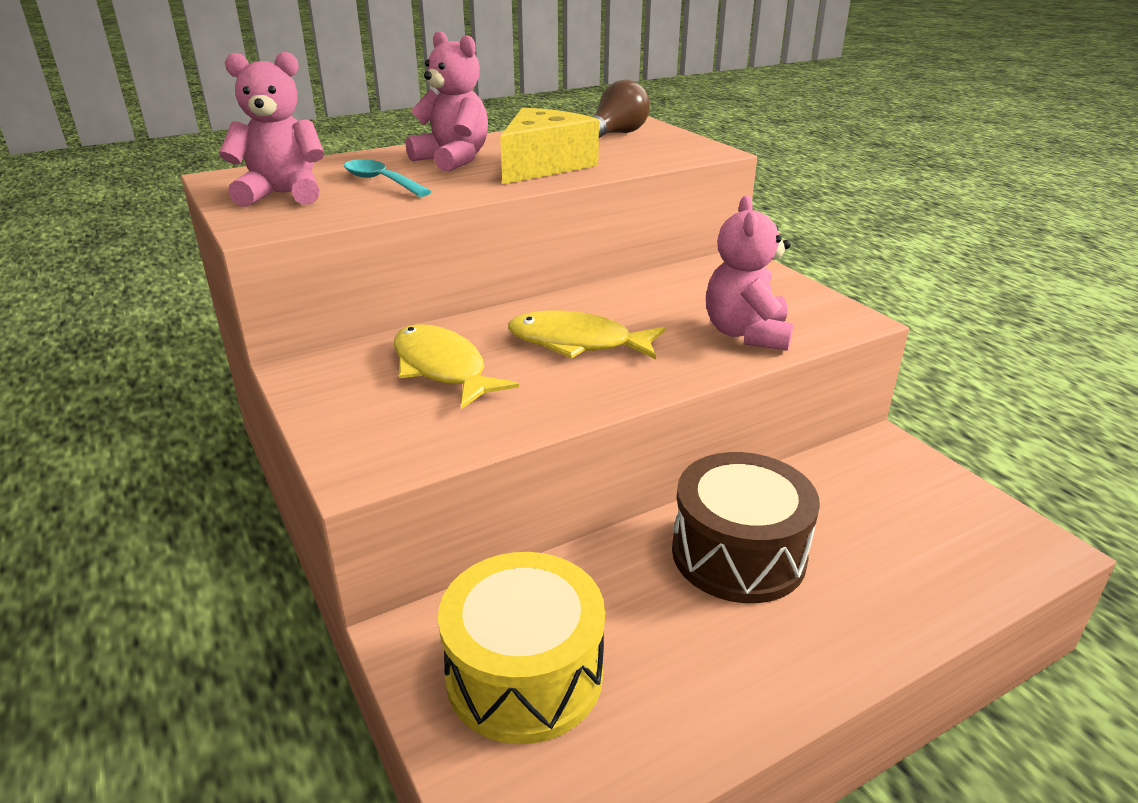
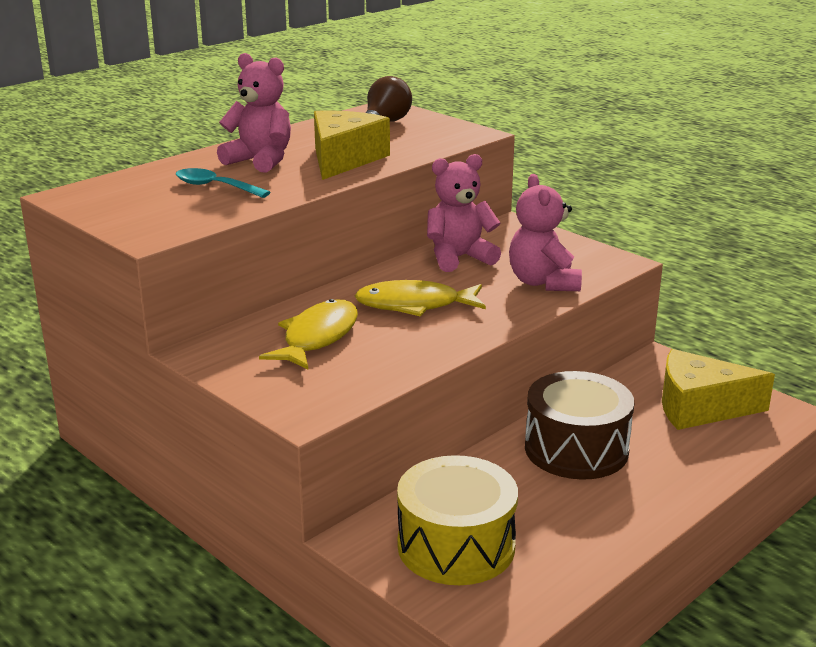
camera: 15 degrees left, 5 degrees down
(283, 195) = (140, 207): pink teddy bear -> pink teddy bear (459, 258)
(442, 368) = (317, 337): yellow fish -> yellow fish turned 75 degrees clockwise
(922, 520) = (699, 407): none -> yellow cheese

